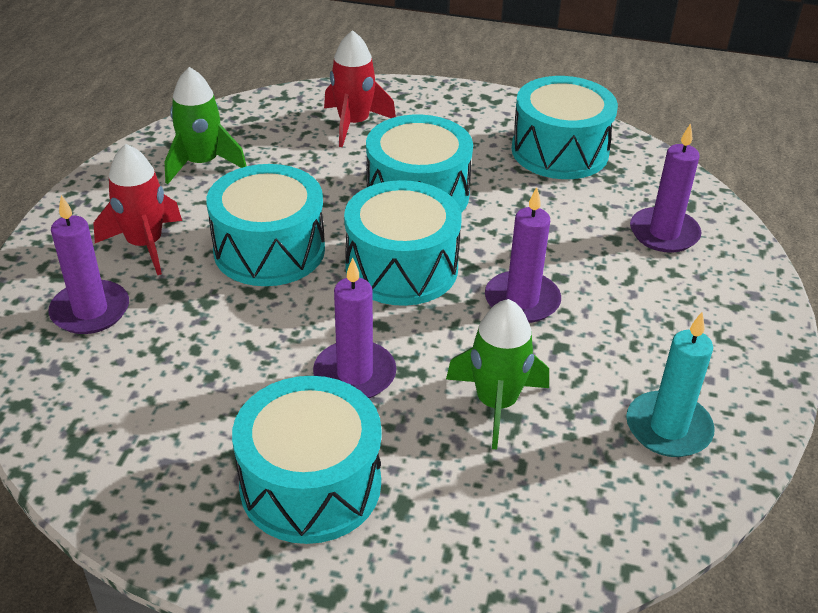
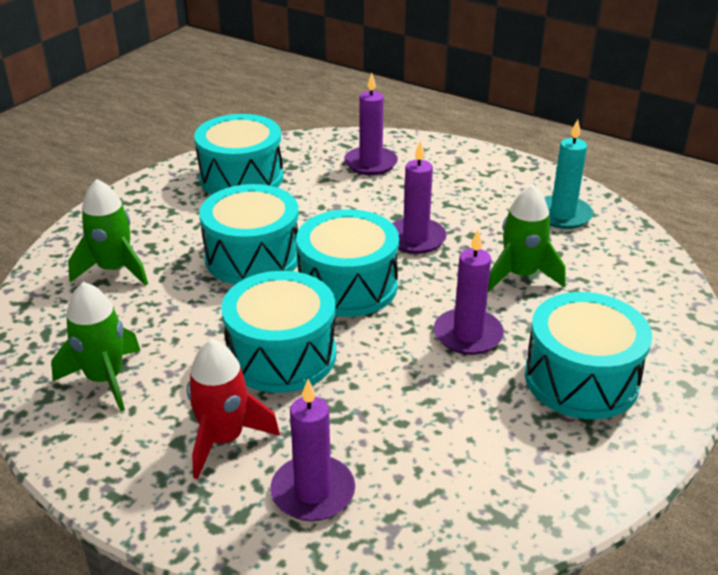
camera: 70 degrees left, 5 degrees down
(354, 124) = (114, 269): red rocket -> green rocket

